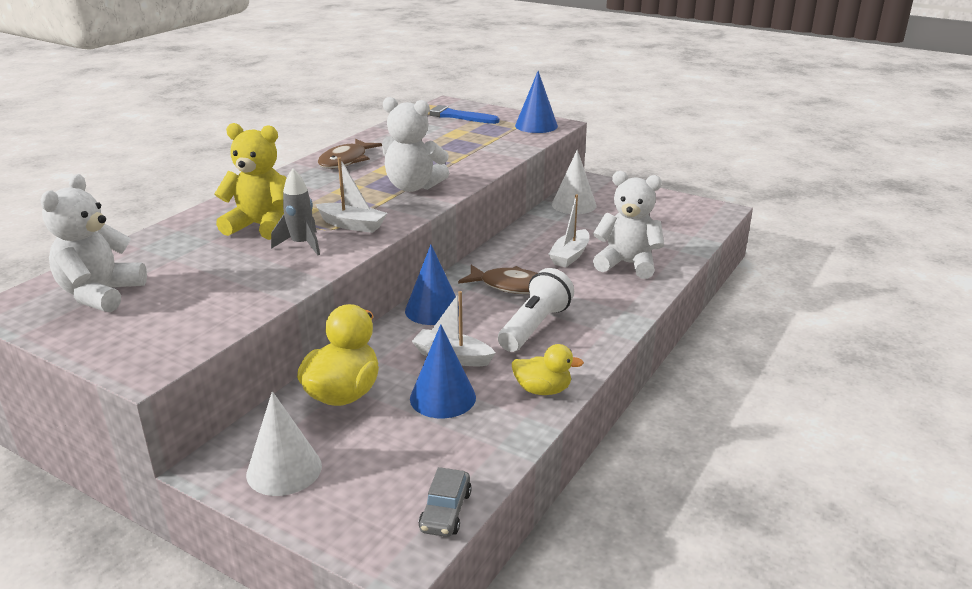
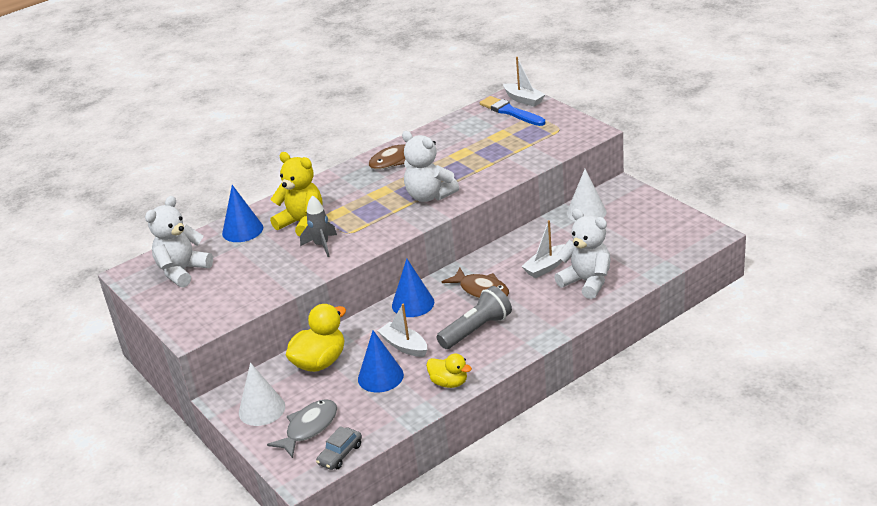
camera: 25 degrees right, 5 degrees up
(352, 225) = (364, 231): white boat -> white boat (523, 100)
(374, 483) = (309, 428): none -> grey fish
(534, 326) = (476, 330): white flashlight -> grey flashlight
(536, 126) = (573, 132): blue cone -> blue cone (242, 230)

